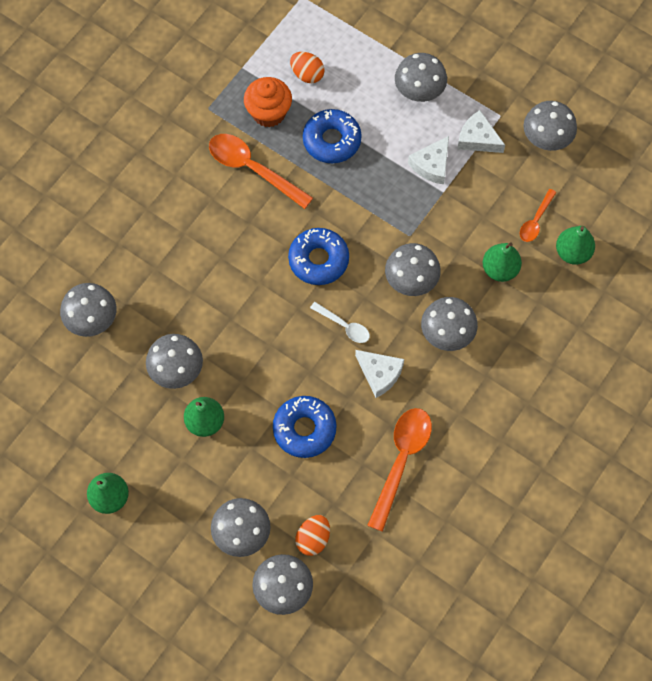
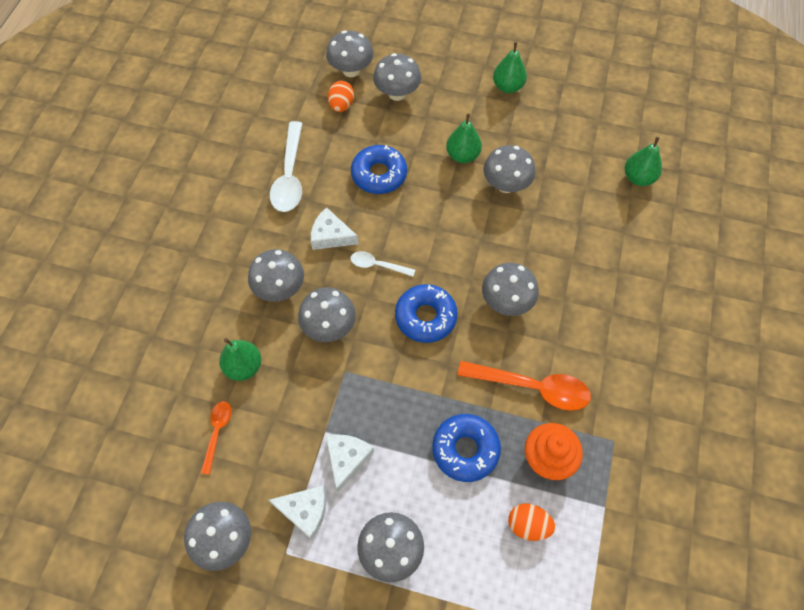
camera: 160 degrees right, 5 degrees down
(92, 320) = (599, 200): grey mushroom -> grey mushroom (506, 302)
(401, 461) = (289, 176): orange spoon -> white spoon
(572, 252) = (171, 410): green pear -> green pear (638, 178)

